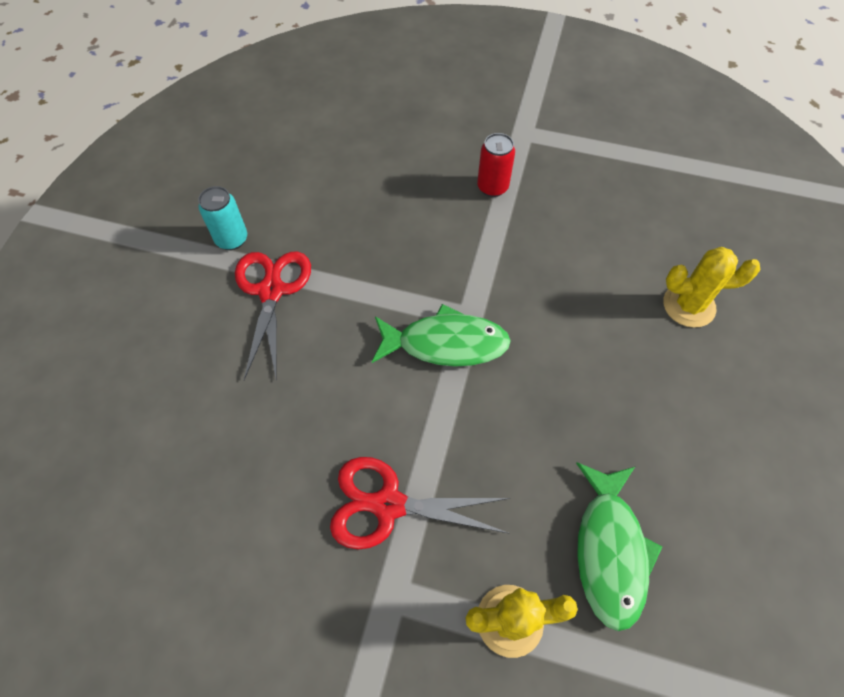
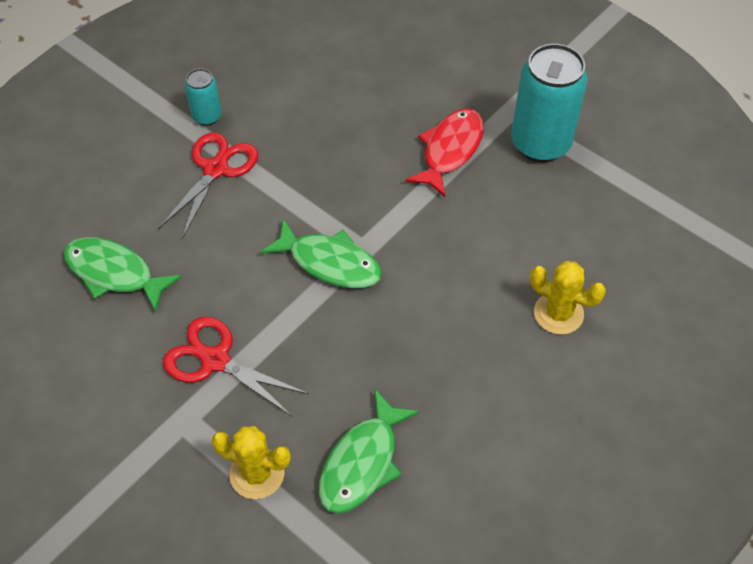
camera: 25 degrees right, 5 degrees down
(219, 452) = (114, 273): none -> green fish
(492, 187) = (450, 150): red can -> red fish
(568, 152) = (540, 143): none -> turquoise can

